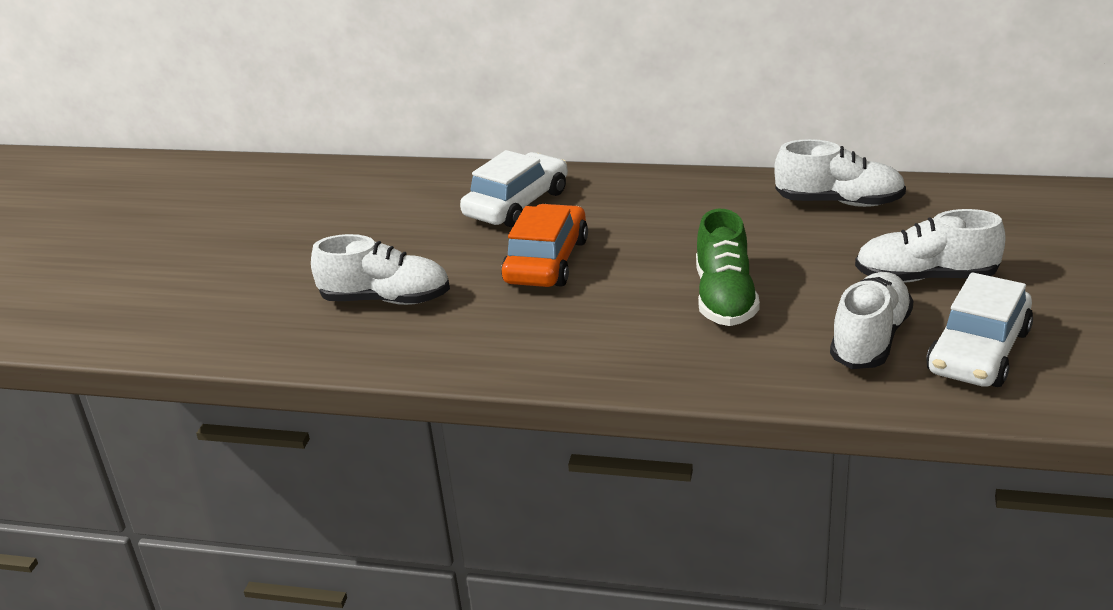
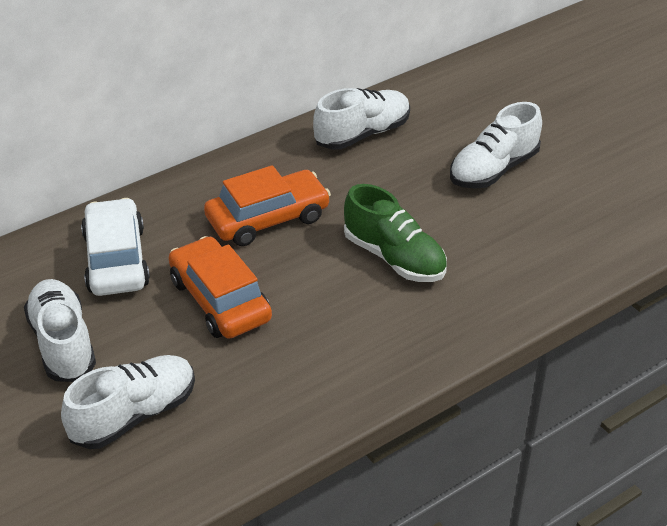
camera: 50 degrees left, 10 degrees up
(664, 226) = (268, 219): none -> orange car
(870, 339) = (523, 237): white shoe -> white shoe (63, 344)
(978, 351) = (590, 210): white car -> none

